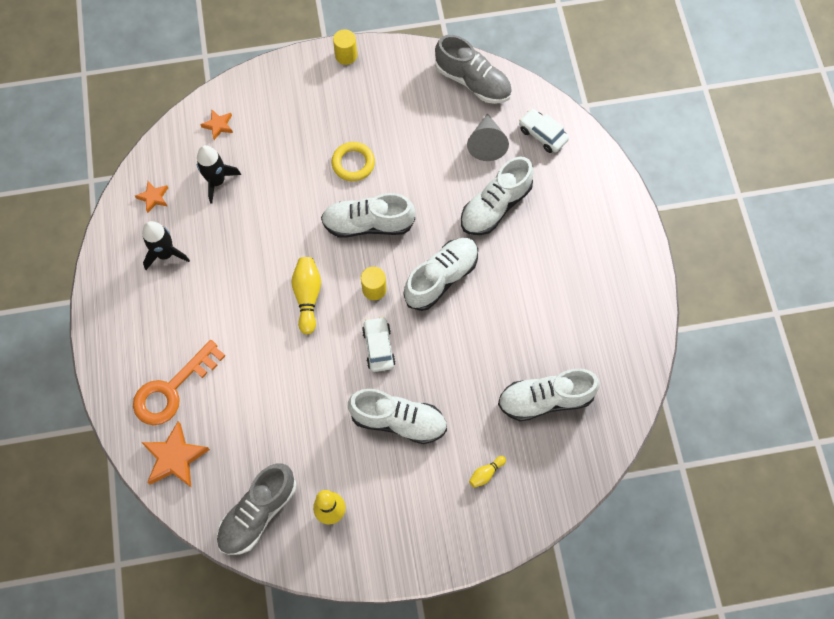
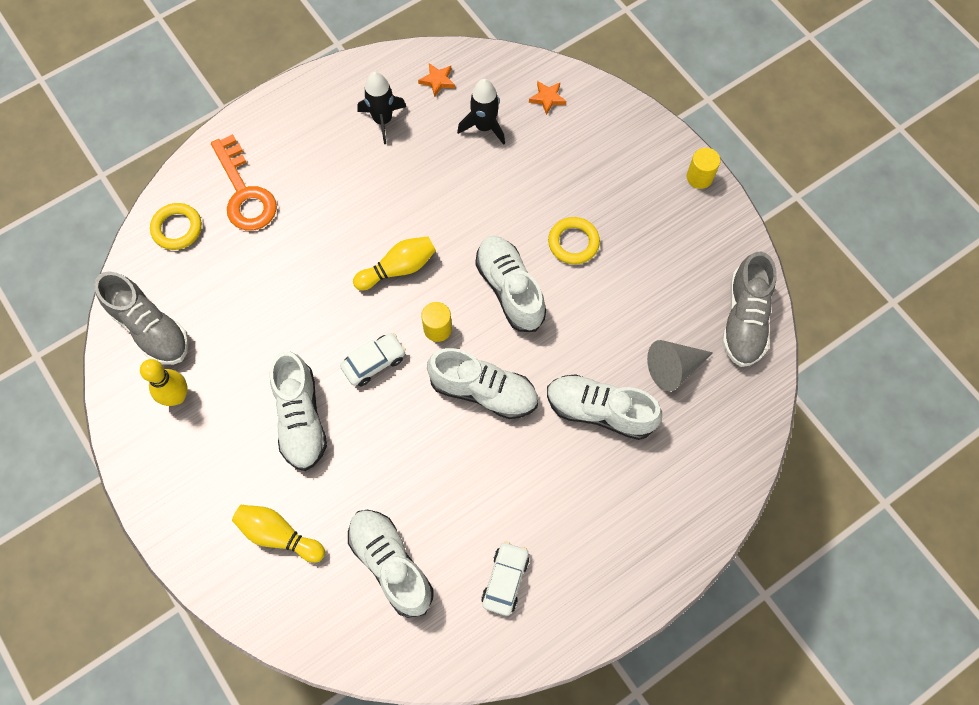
camera: 65 degrees right, 0 degrees up
(172, 389) = (244, 193): orange key -> orange key turned 135 degrees counterclockwise
(175, 458) = (177, 228): orange star -> yellow ring
(258, 513) = (150, 328): grey shoe -> grey shoe turned 150 degrees counterclockwise
(486, 473) = (278, 535): yellow bowling pin -> yellow bowling pin, size x1.84
(542, 135) = (719, 425): white car -> white car (505, 580)

